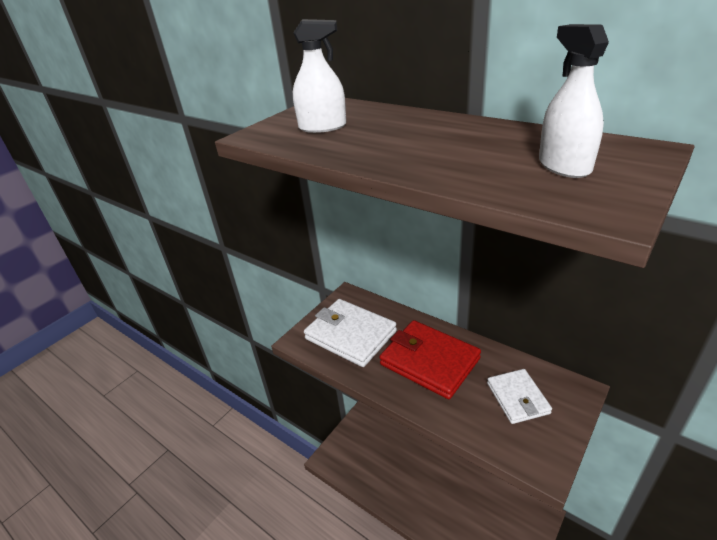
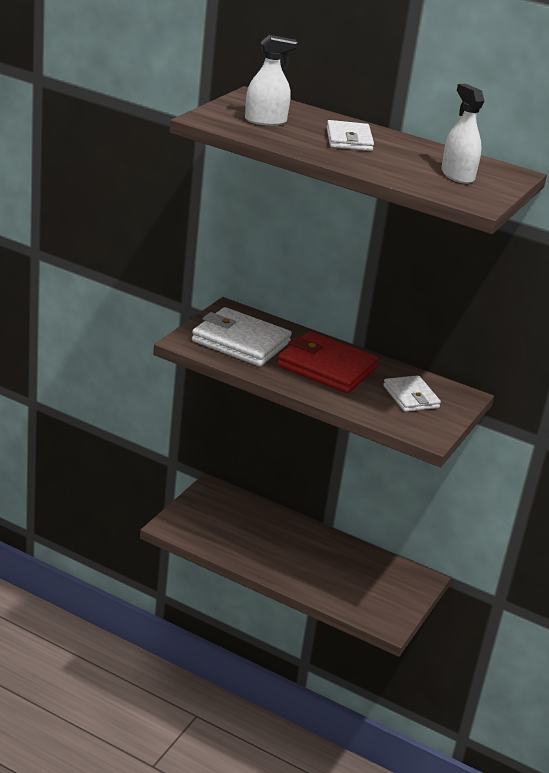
camera: 15 degrees left, 5 degrees down
(415, 135) = (349, 139): none -> white wallet

